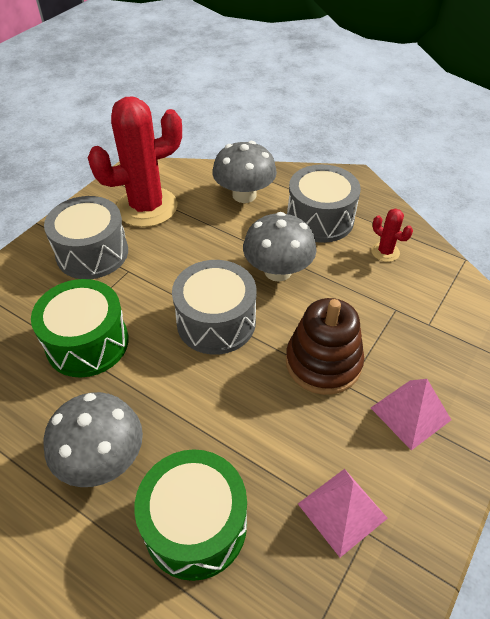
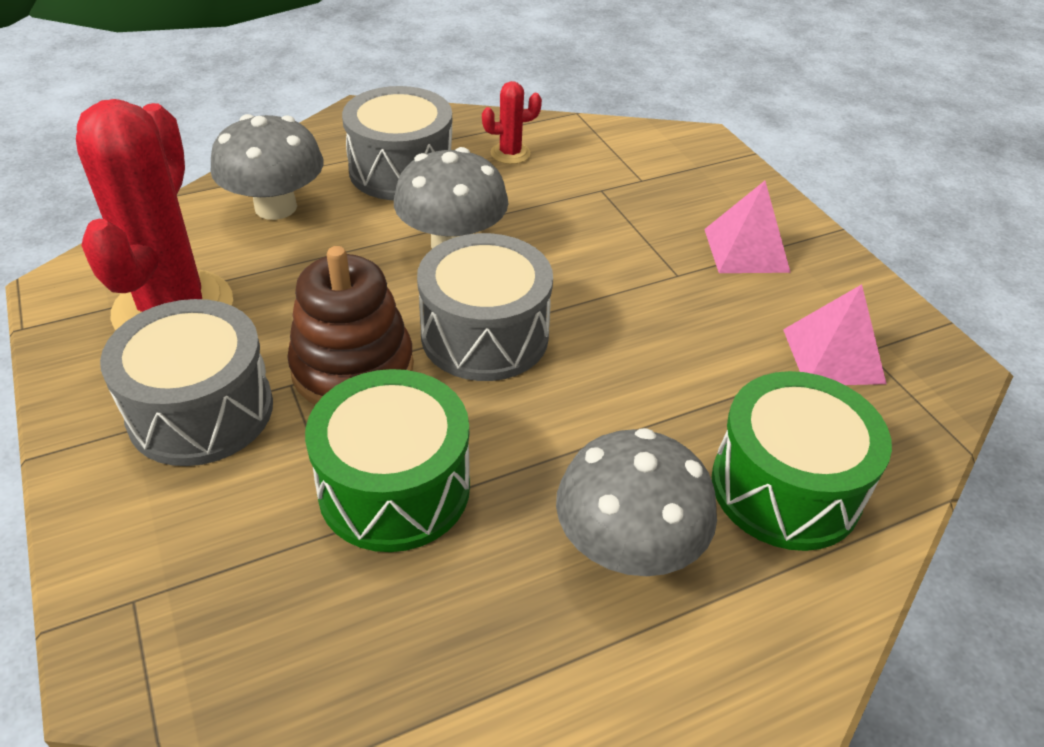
camera: 60 degrees left, 5 degrees down
(323, 362) = (630, 276): brown stacking toy -> brown stacking toy (353, 368)

